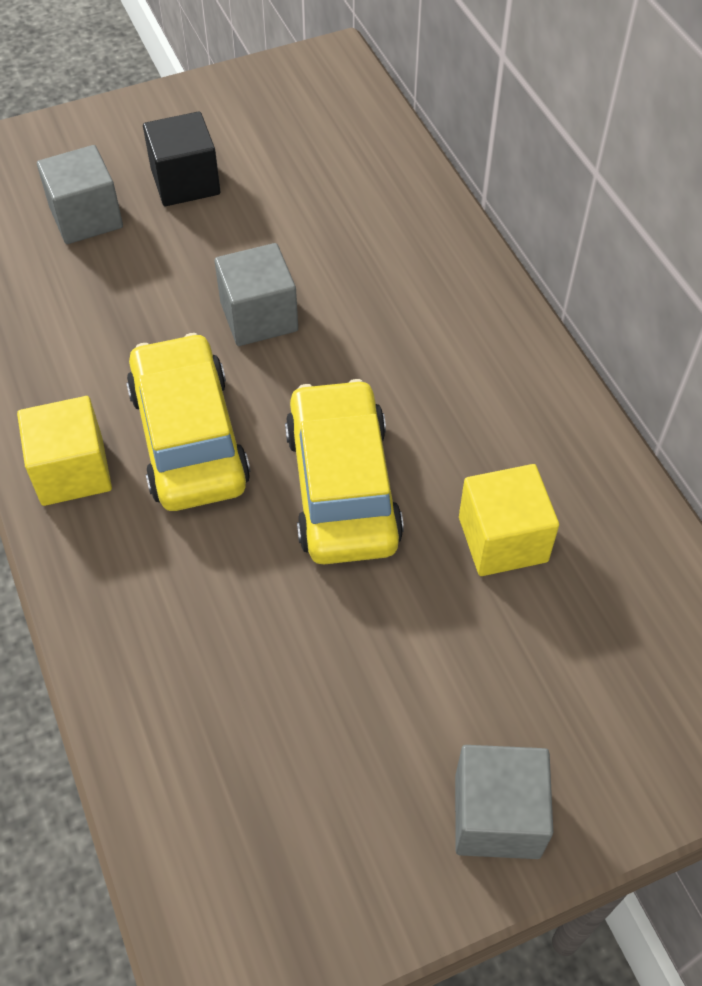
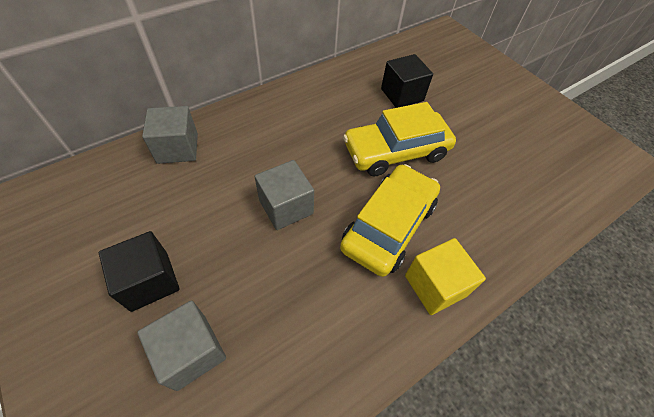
camera: 105 degrees left, 0 degrees up
(189, 437) = (388, 226): yellow car -> yellow car turned 150 degrees clockwise
(497, 815) = (519, 91): grey cube -> grey cube (177, 148)
(503, 539) = (402, 95): yellow cube -> black cube

